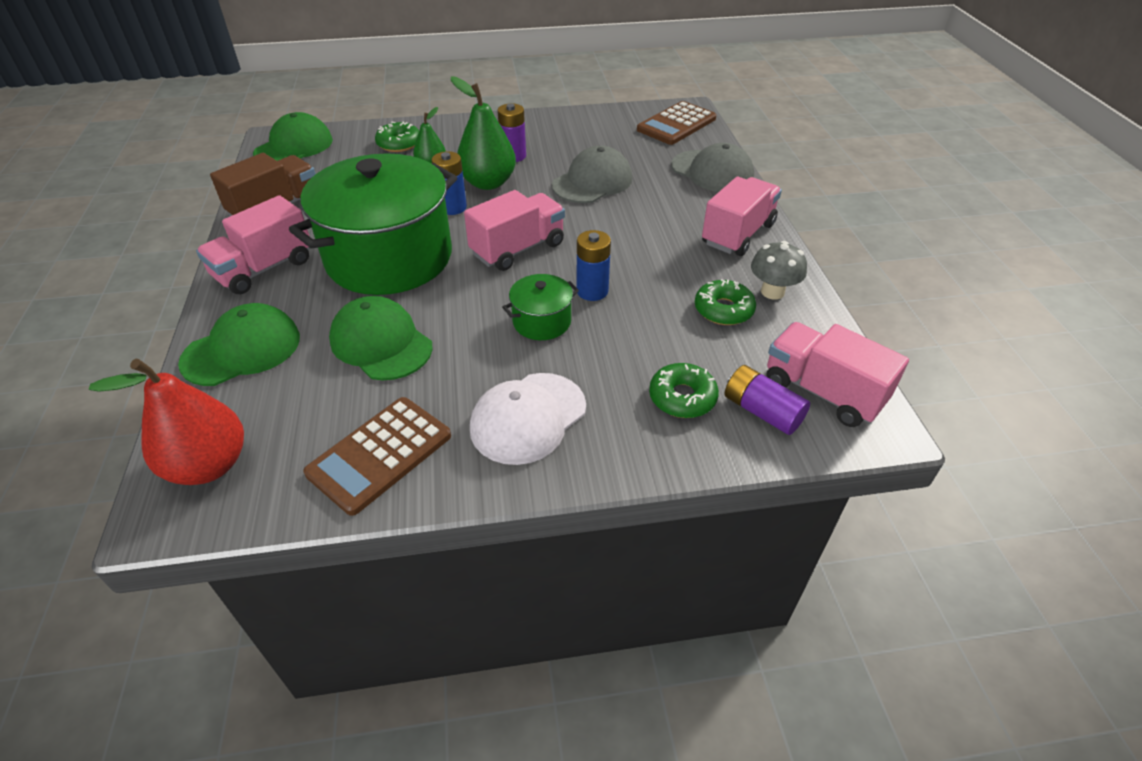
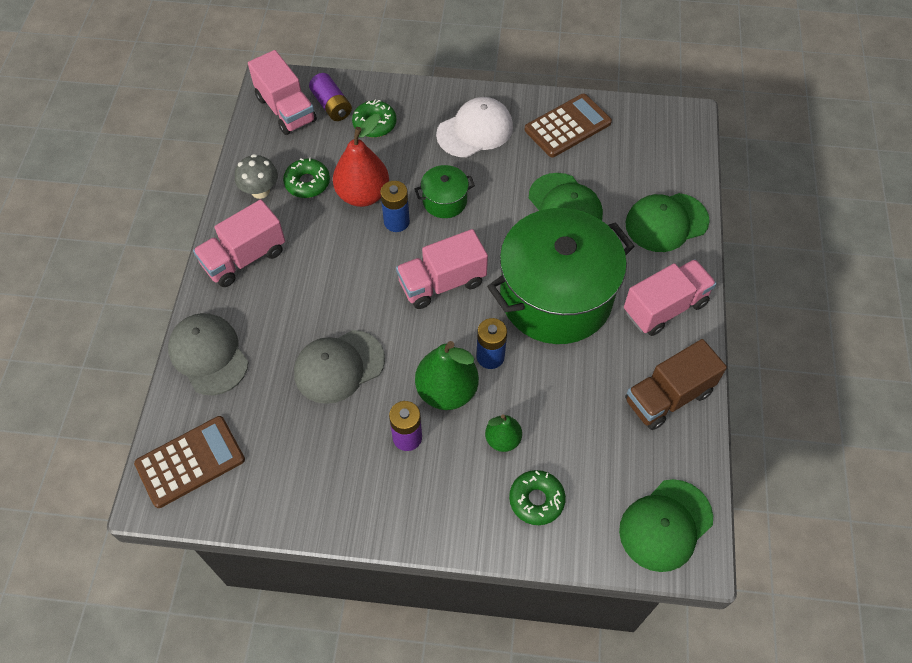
camera: 165 degrees left, 15 degrees up
(209, 465) = (668, 140): red pear -> red pear (363, 194)

